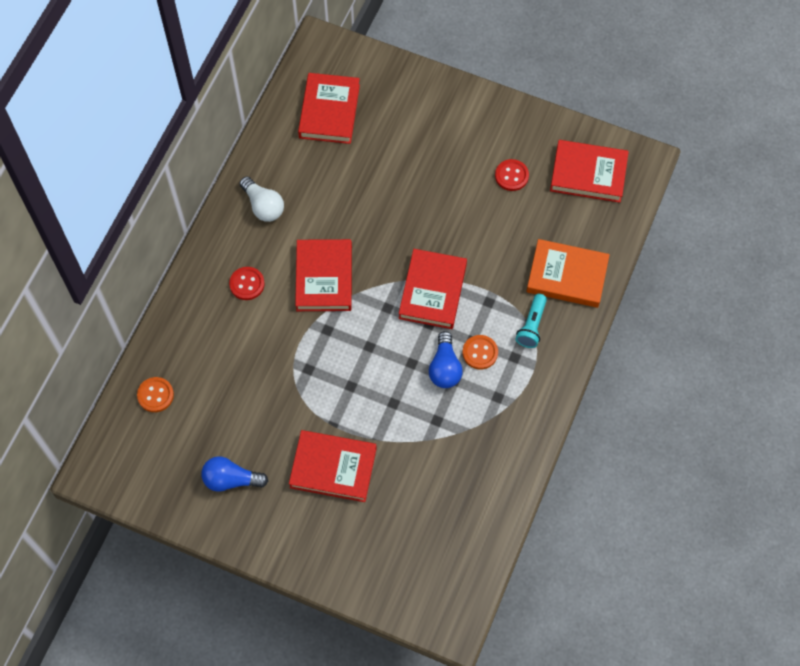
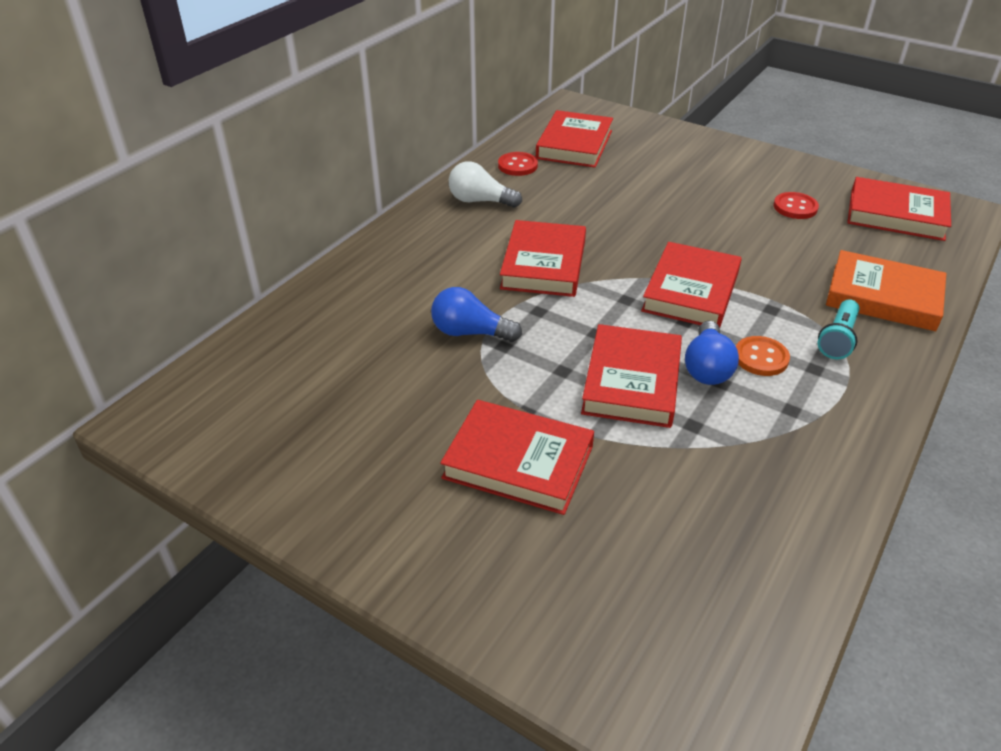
camera: 10 degrees right, 25 degrees down
(155, 395) = (278, 347): orange button -> none
(231, 479) = (351, 455): blue light bulb -> blue light bulb (470, 332)
(247, 284) = (441, 259): red button -> red button (517, 165)
(263, 206) = (480, 201): white light bulb -> white light bulb turned 135 degrees clockwise
(396, 388) = (632, 381): none -> red book

